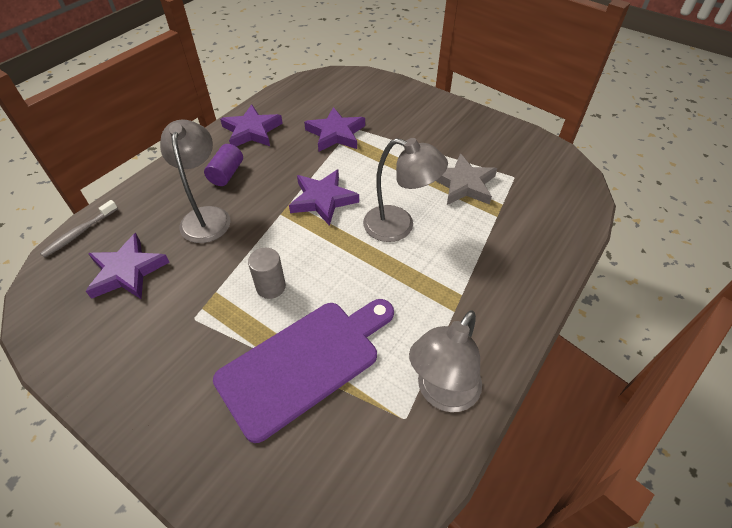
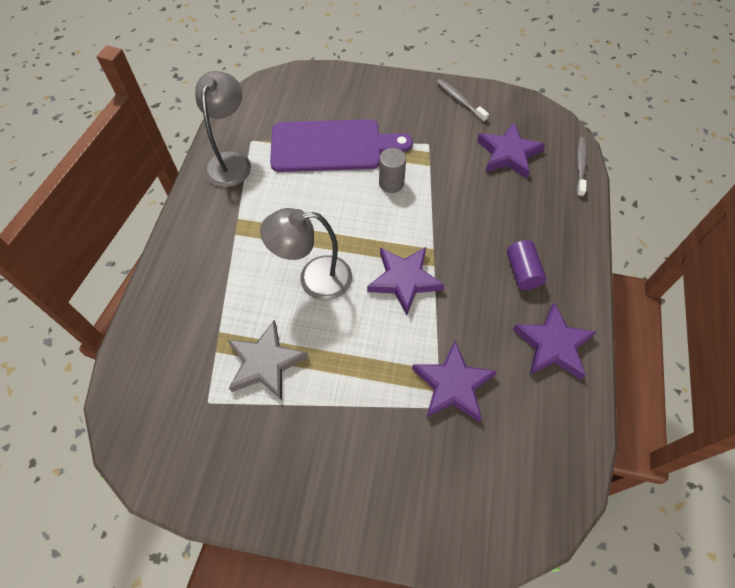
camera: 155 degrees right, 10 degrees up
(101, 364) = (460, 100): none -> grey toothbrush
(206, 216) = (496, 220): grey lamp -> none
(304, 362) = (332, 146): purple cutting board -> purple cutting board turned 120 degrees counterclockwise

